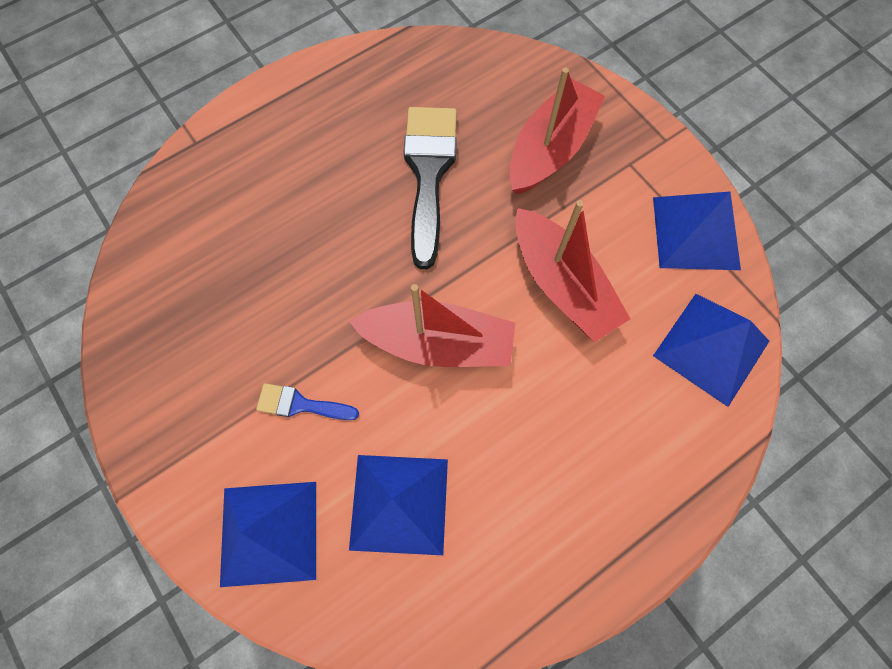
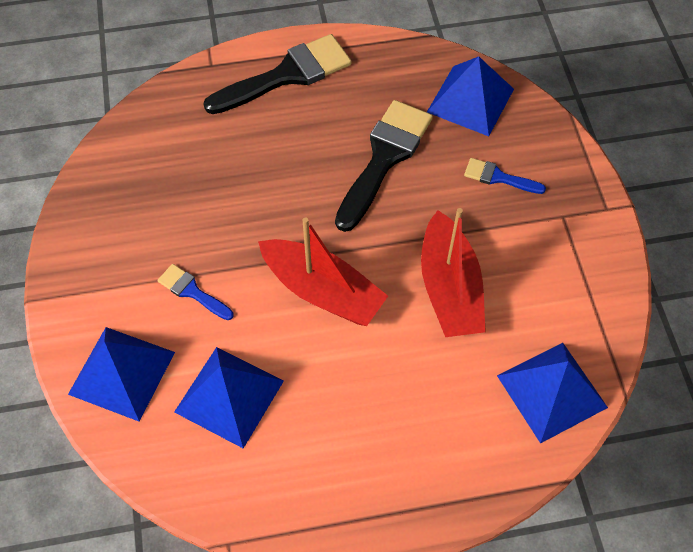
camera: 25 degrees right, 10 degrees down
(283, 123) = (287, 75): none -> black brush
(550, 149) = (498, 177): red boat -> blue brush
(695, 232) = (590, 294): blue pyramid -> blue pyramid (470, 100)

